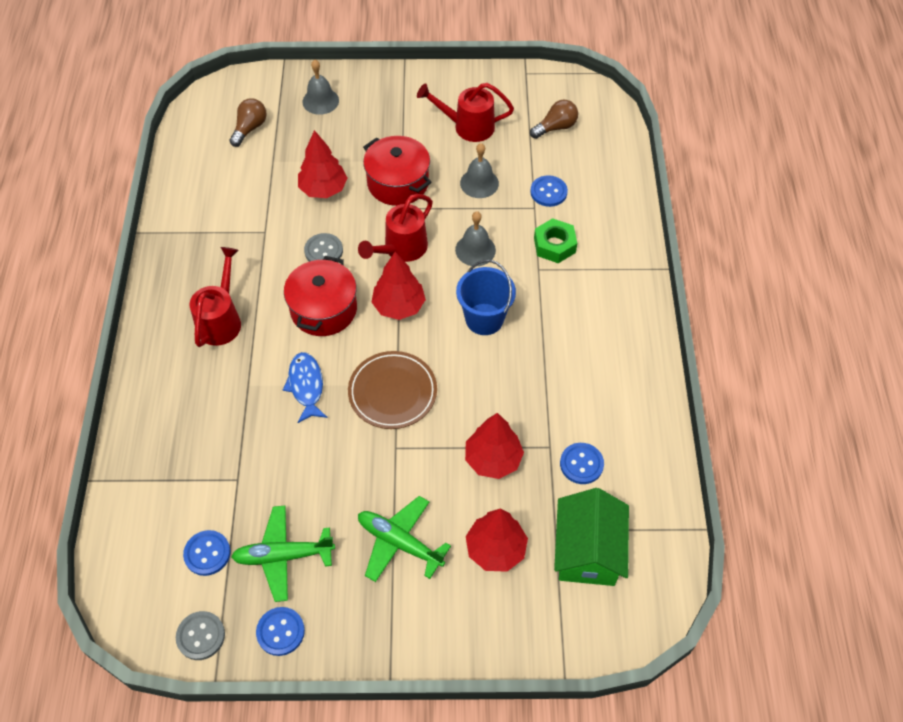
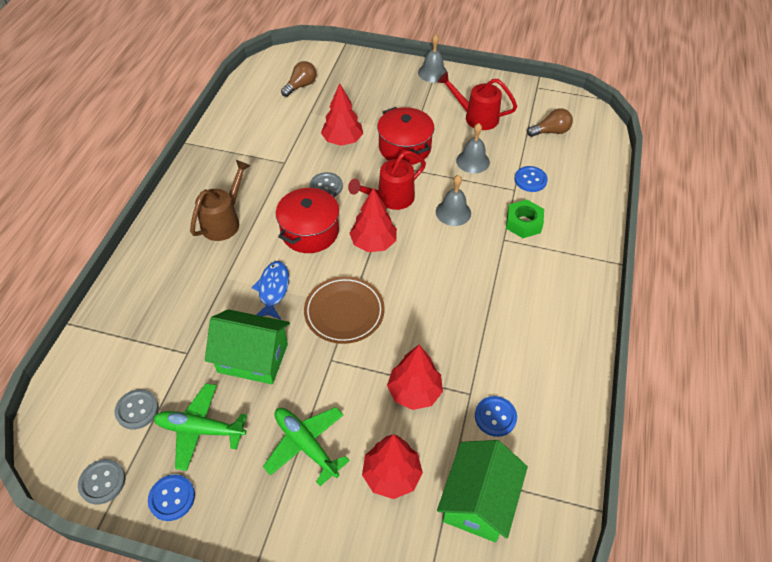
camera: 15 degrees right, 5 degrees down
(207, 553) = (137, 410): blue button -> grey button
(221, 319) = (224, 221): red watering can -> brown watering can
(311, 467) = (253, 358): none -> green house
(320, 101) = (363, 77): grey bell -> grey bell (432, 73)
(484, 319) = (443, 270): blue bucket -> none

